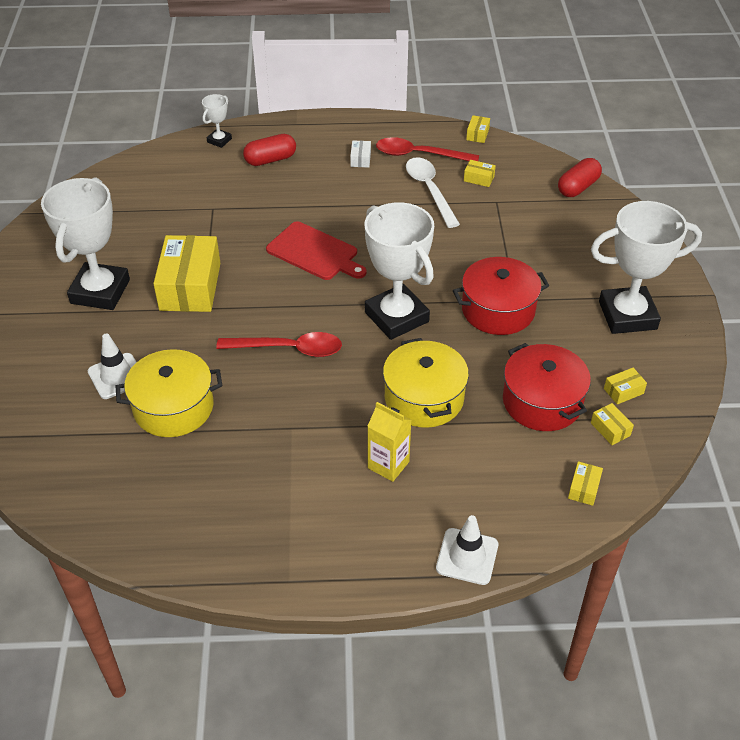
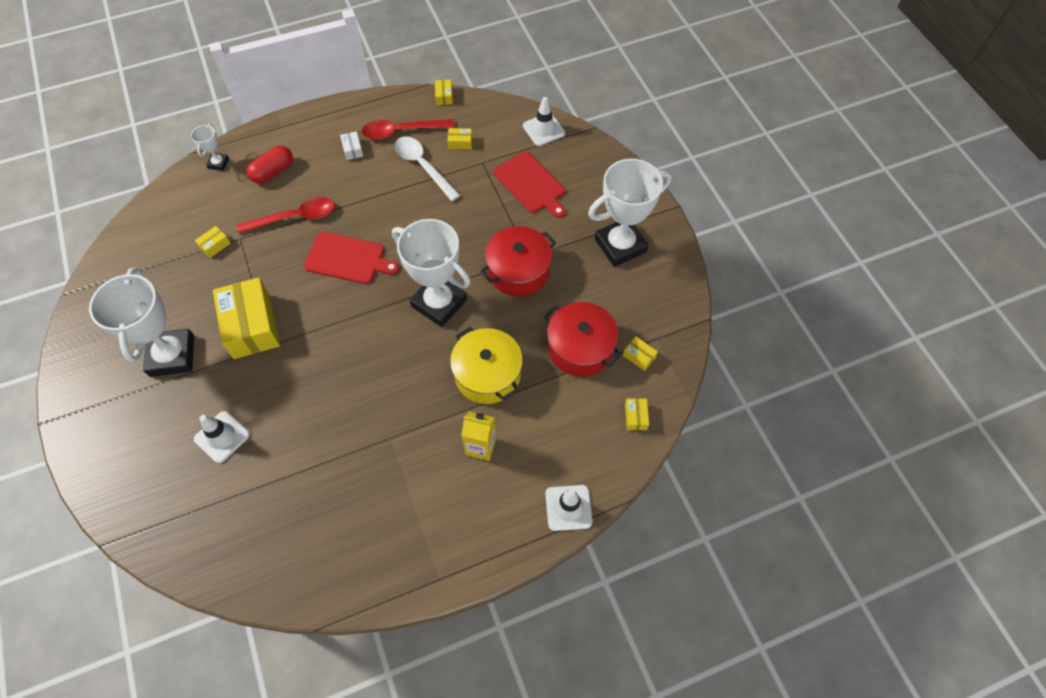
camera: 20 degrees left, 15 degrees up
(173, 407) = (284, 451): yellow pot -> none
(289, 349) = (360, 362): red spoon -> red spoon (295, 217)
(544, 233) = (531, 184): none -> red cutting board
(578, 187) = (543, 129): red capsule -> white traffic cone
(623, 391) = (638, 318): yellow box -> yellow box (215, 245)

